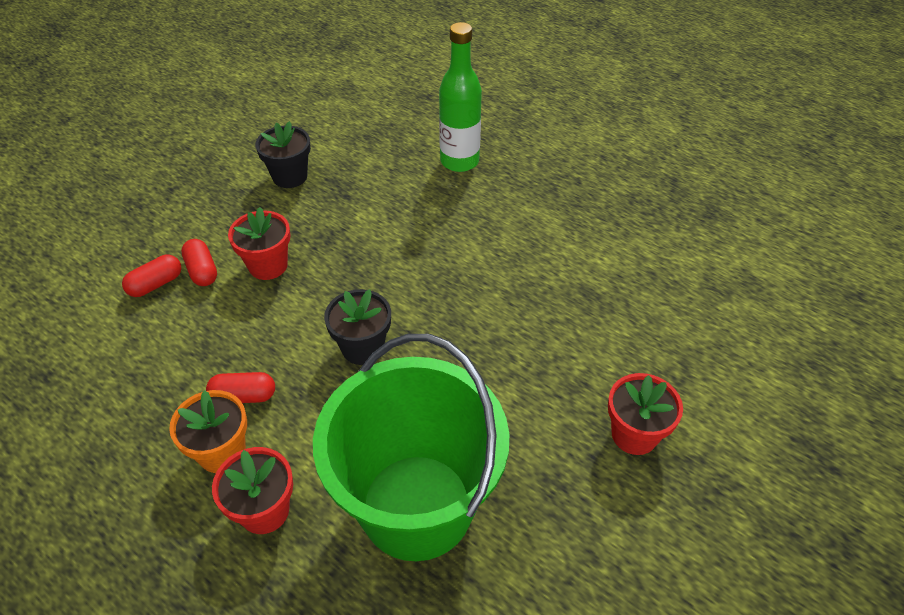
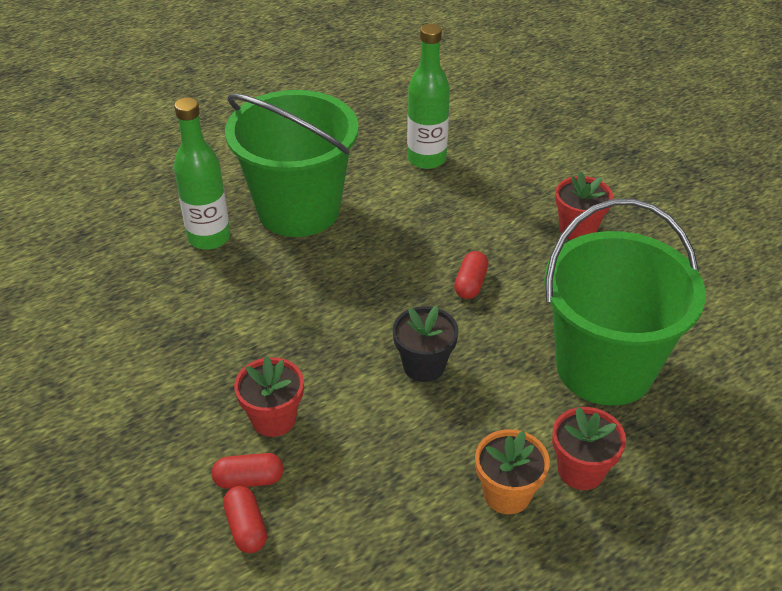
camera: 70 degrees left, 5 degrees down
(244, 396) = (446, 467): red capsule -> red capsule (470, 284)
(290, 176) = (138, 375): black flower pot -> none
(528, 202) = (298, 209): none -> green bucket
(666, 270) = (426, 159): none -> green bottle

